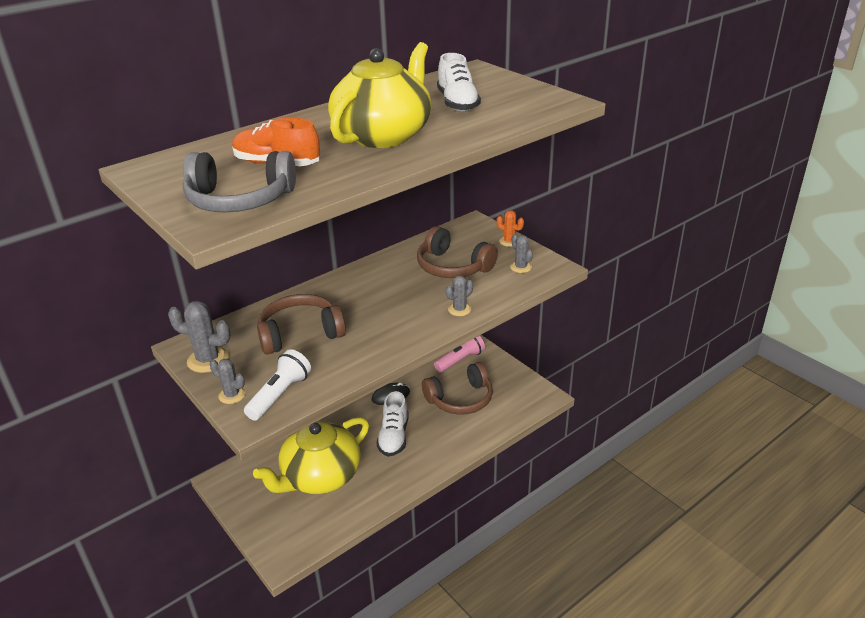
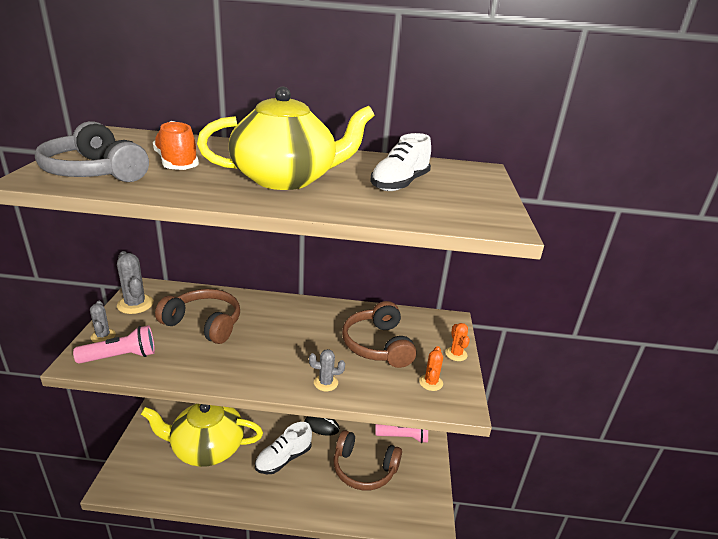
camera: 40 degrees right, 5 degrees down
(280, 395) = (121, 356): white flashlight -> pink flashlight
(521, 267) = (431, 382): grey cactus -> orange cactus

